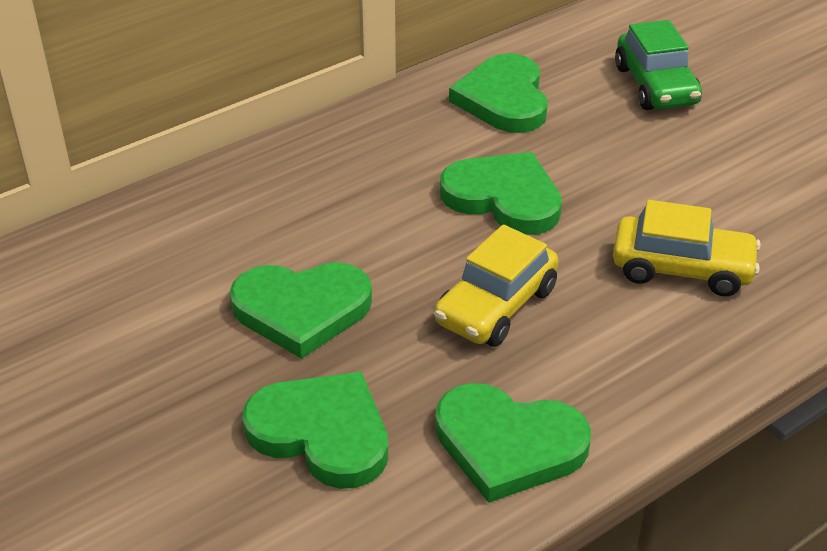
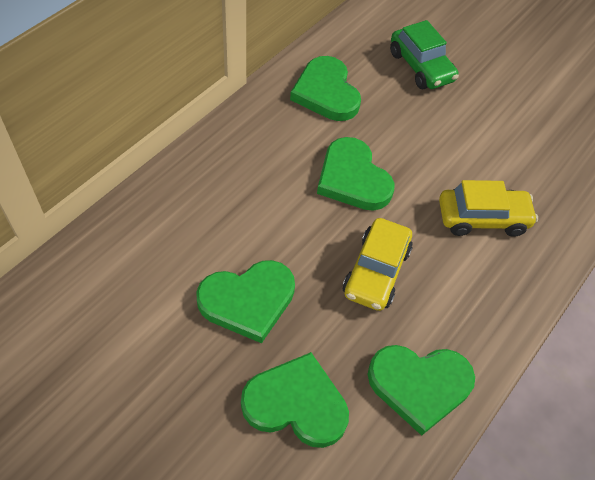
camera: 20 degrees left, 15 degrees up
(504, 198) = (353, 178): green heart -> green heart turned 135 degrees counterclockwise

